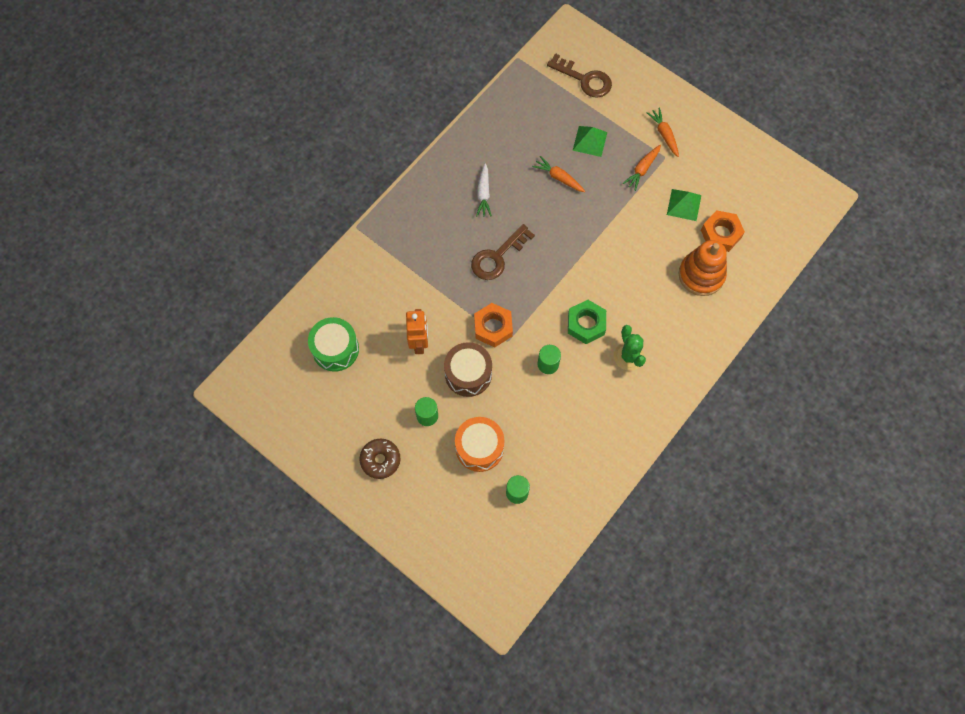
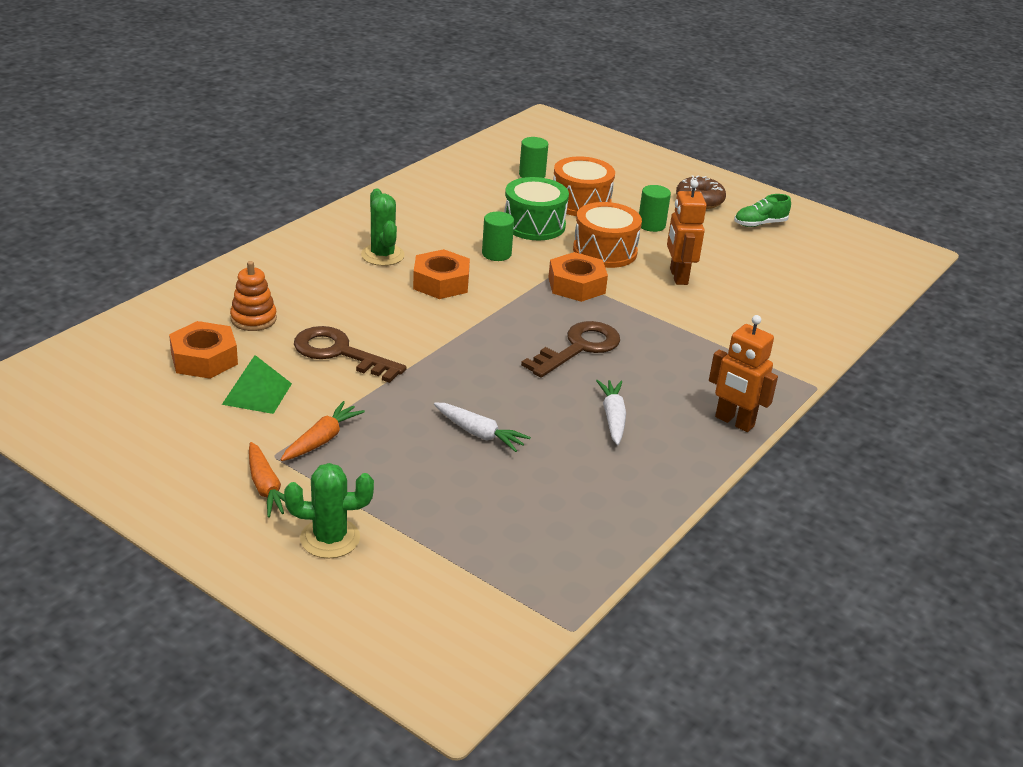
camera: 175 degrees right, 35 degrees down
(335, 349) = (792, 277): green drum -> green drum (534, 225)
(339, 425) = (760, 224): none -> green shoe
(414, 193) = (734, 422): none -> orange robot
(468, 374) = (605, 251): brown drum -> orange drum
(559, 178) = (479, 433): orange carrot -> white carrot
(584, 79) = (420, 584): brown key -> brown key (340, 353)
(586, 324) = (441, 282): green nut -> orange nut
(590, 141) = (417, 482): green pyramid -> none
(628, 104) = (330, 538): none -> green cactus
(701, 275) = (253, 319): orange stacking toy -> orange stacking toy, size x0.61

